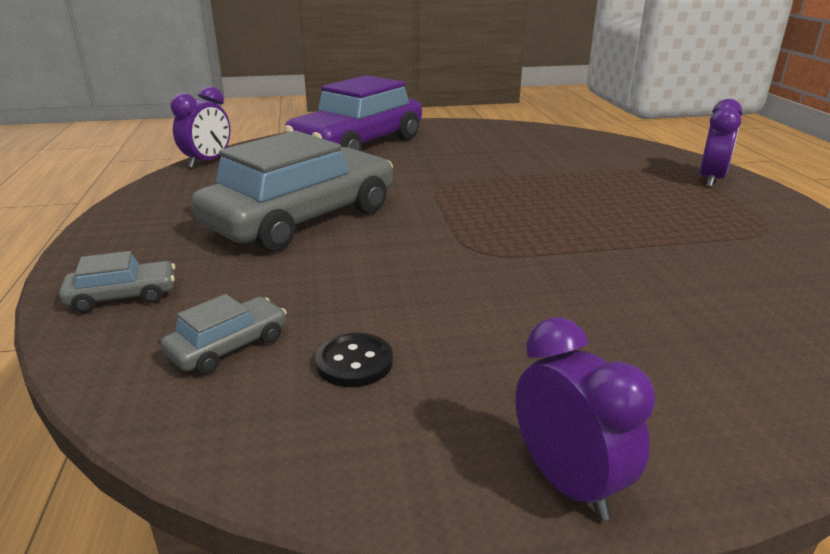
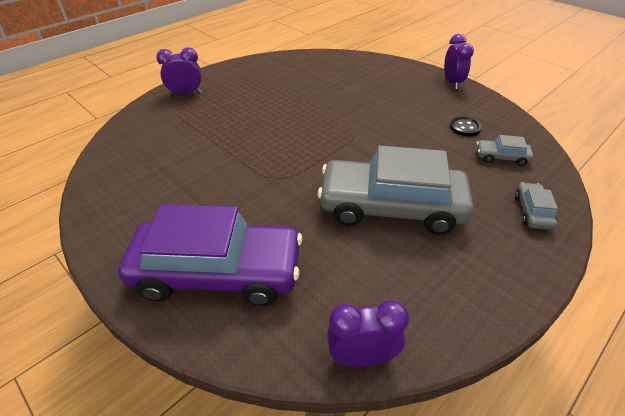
camera: 125 degrees left, 15 degrees up
(123, 296) = (532, 211): grey car -> grey car turned 60 degrees clockwise
(567, 482) = (452, 83): purple clock -> purple clock turned 150 degrees clockwise

